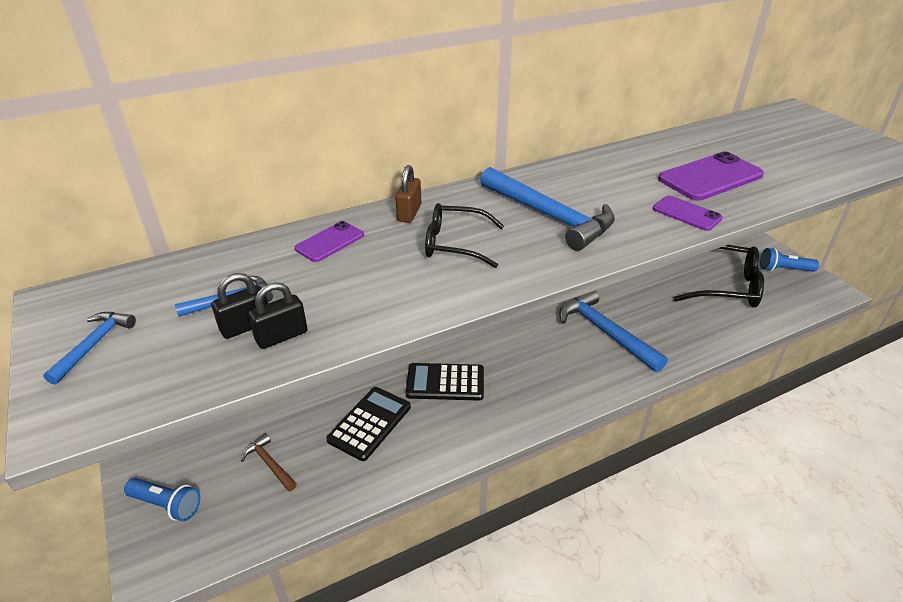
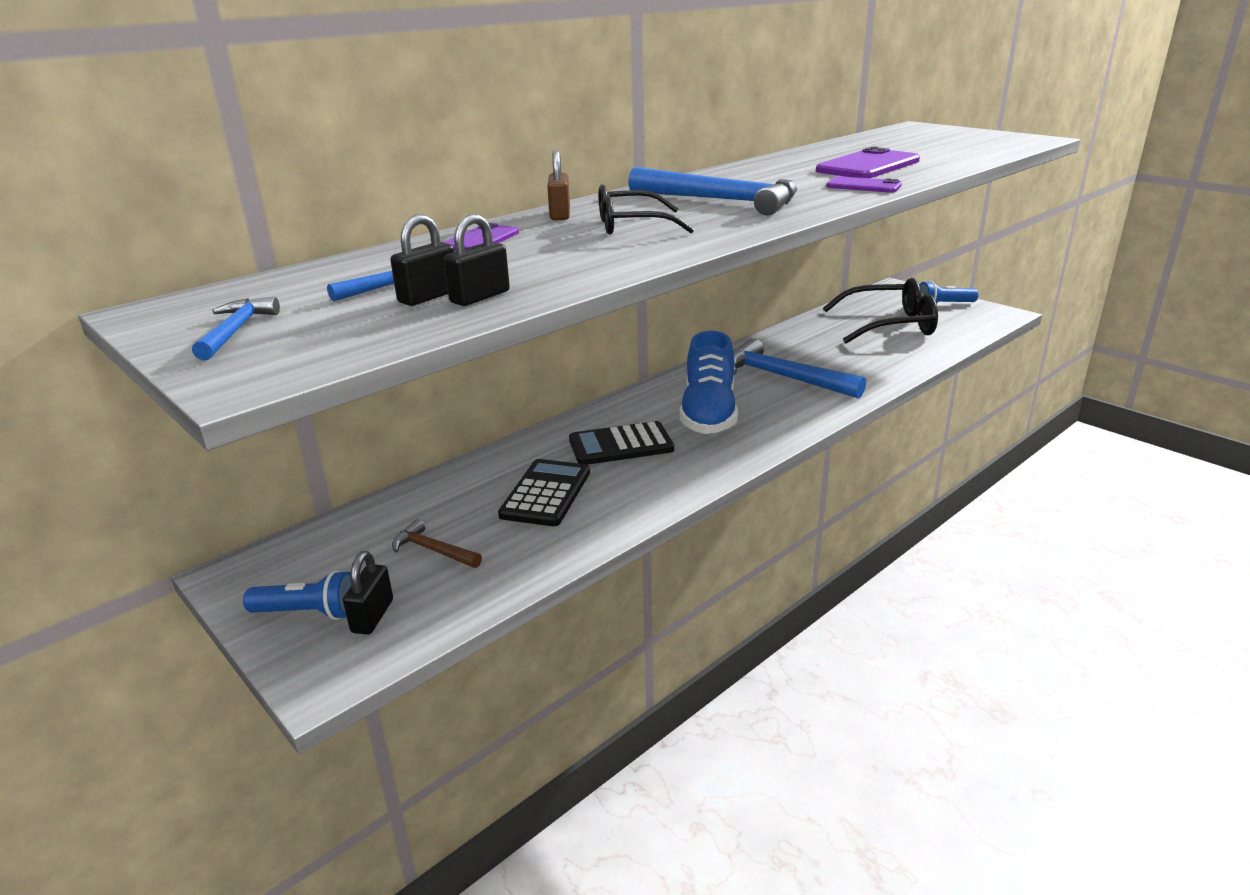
camera: 15 degrees left, 10 degrees down
(205, 521) = (372, 616): none -> black padlock
(527, 362) = (709, 413): none -> blue shoe

